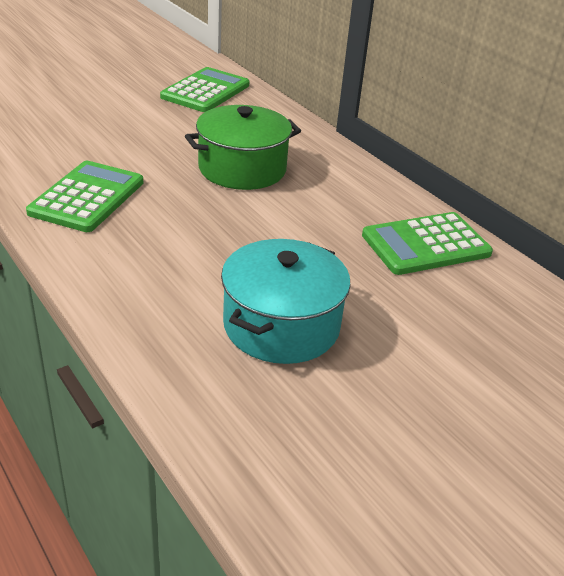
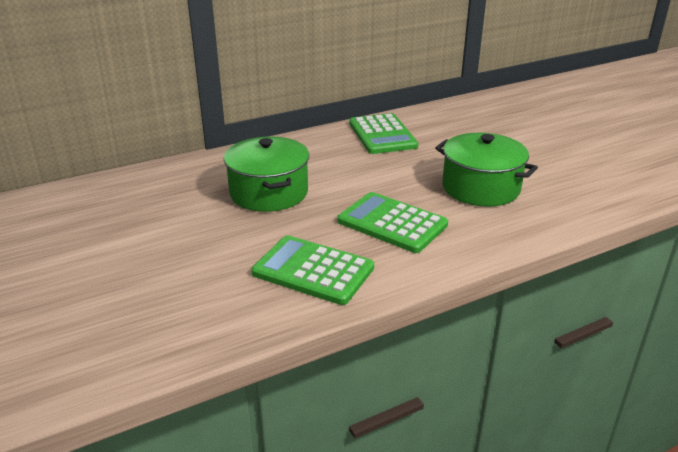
camera: 80 degrees left, 5 degrees down
(205, 91) = (94, 206): green calculator -> green calculator (392, 223)
(281, 325) = (480, 188): turquoise pot -> green pot

